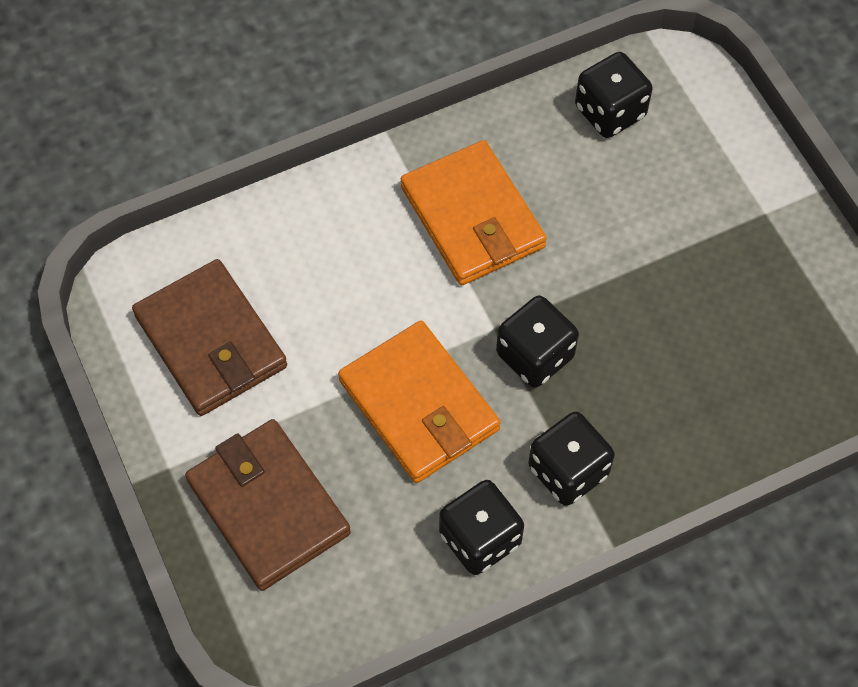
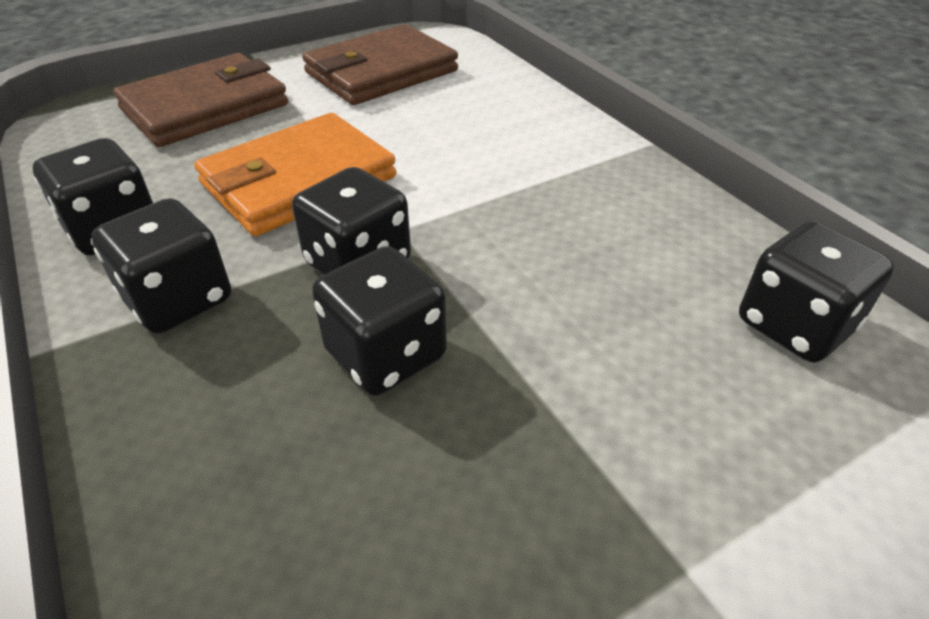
camera: 85 degrees right, 20 degrees down
(472, 217) = (556, 205): orange wallet -> none
(626, 337) = (386, 355): none -> black dice

